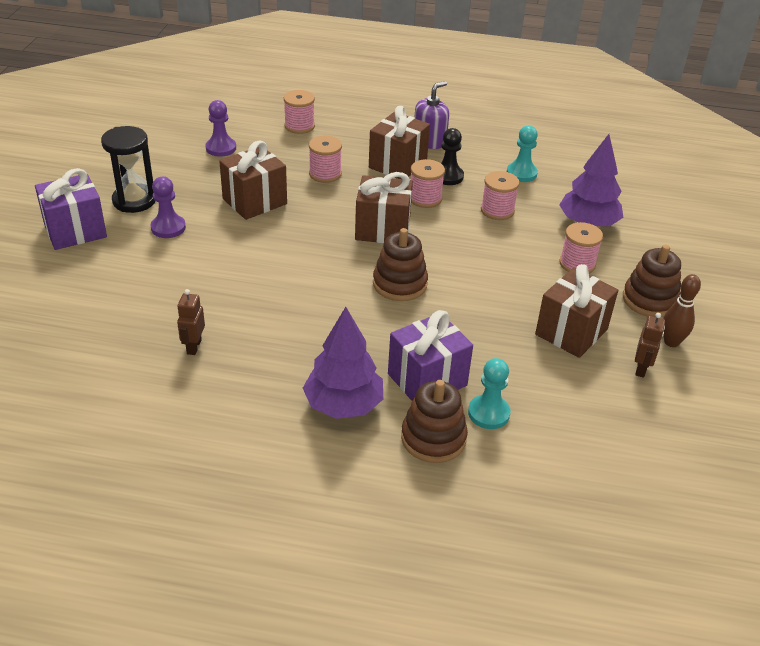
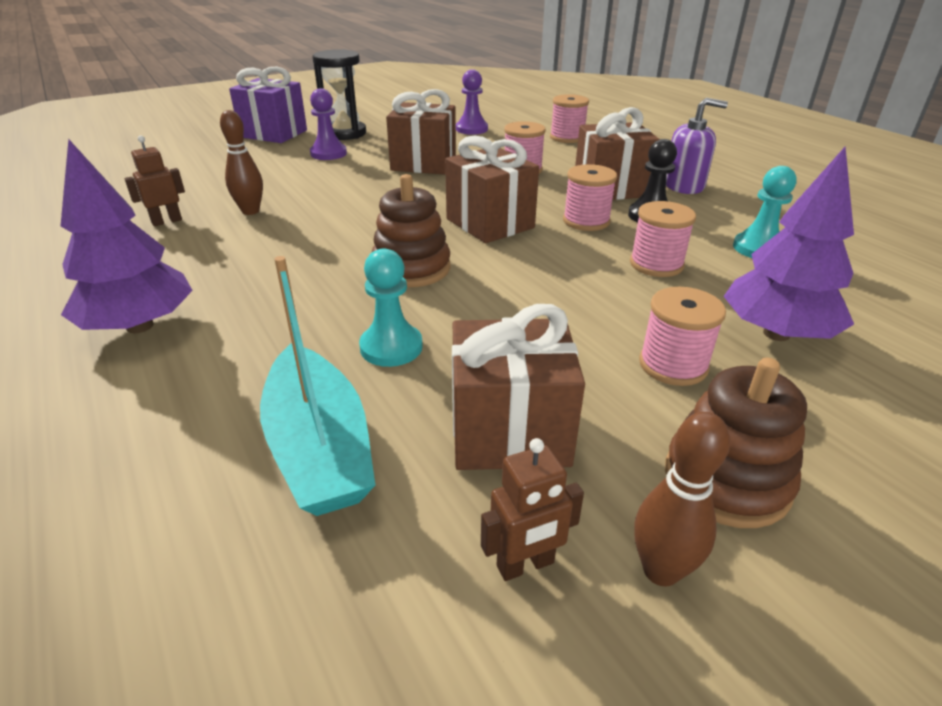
camera: 50 degrees right, 5 degrees down
(230, 305) = (250, 211): none -> brown bowling pin
(427, 379) = (247, 359): purple gift -> none
(433, 438) = (119, 416): brown stacking toy -> none
(488, 413) = (219, 440): turquoise pawn -> turquoise pawn (391, 347)
(526, 387) = (319, 447): none -> turquoise boat

